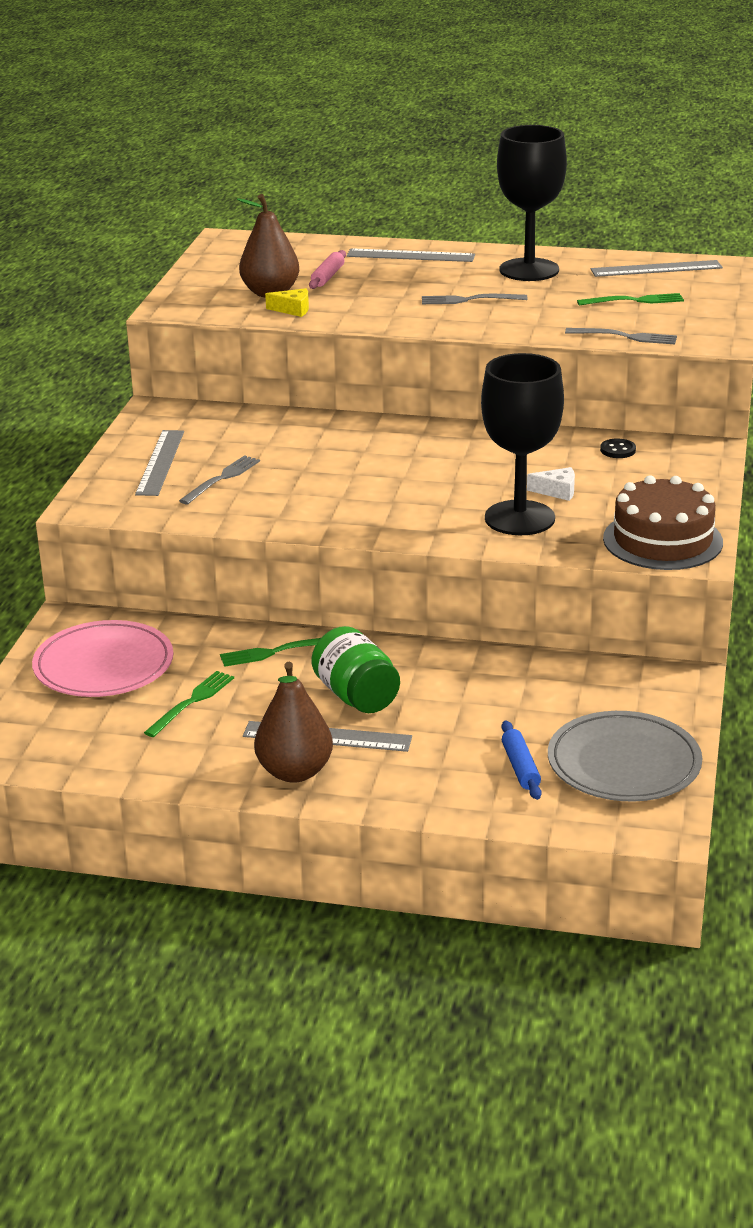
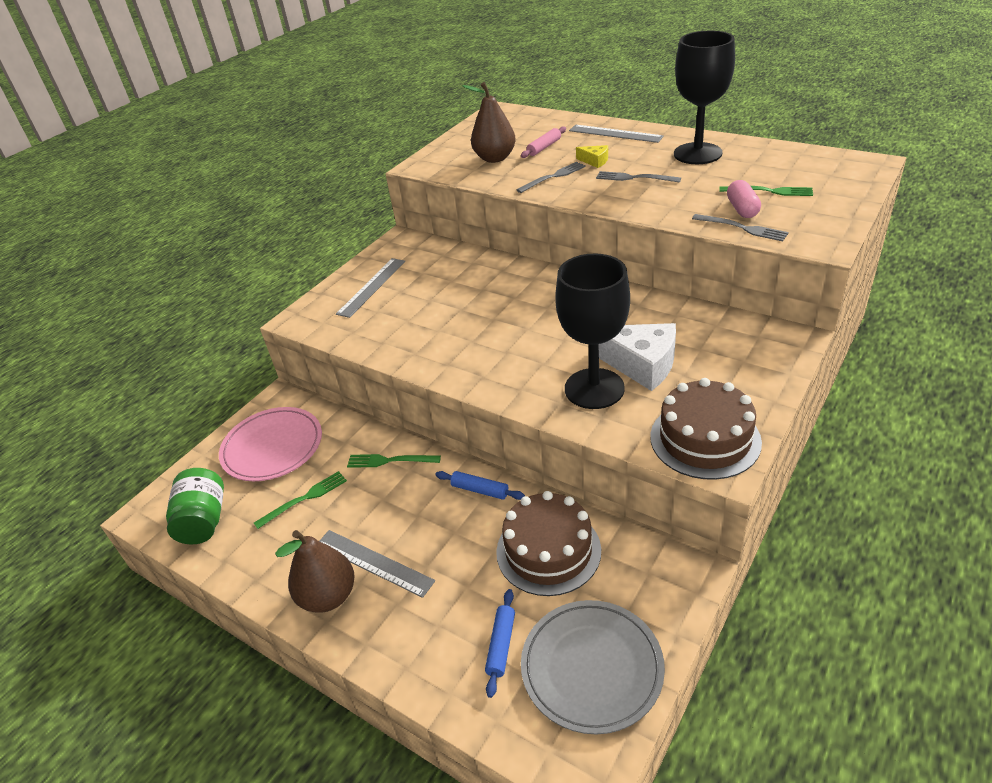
camera: 25 degrees right, 10 degrees up
(222, 479) = (401, 308): grey fork -> grey fork (553, 177)
(293, 310) = (500, 174): yellow cheese -> yellow cheese (595, 161)
(356, 696) = (419, 522): green jar -> green jar (204, 520)
(409, 658) = (480, 490): none -> blue rolling pin
(523, 691) = (548, 550): none -> brown cake
(557, 491) = (640, 364): white cheese -> white cheese, size x2.14
(614, 320) = (742, 209): none -> pink capsule
(618, 450) = (713, 327): black button -> none
(656, 269) = (804, 161): grey ruler -> none

